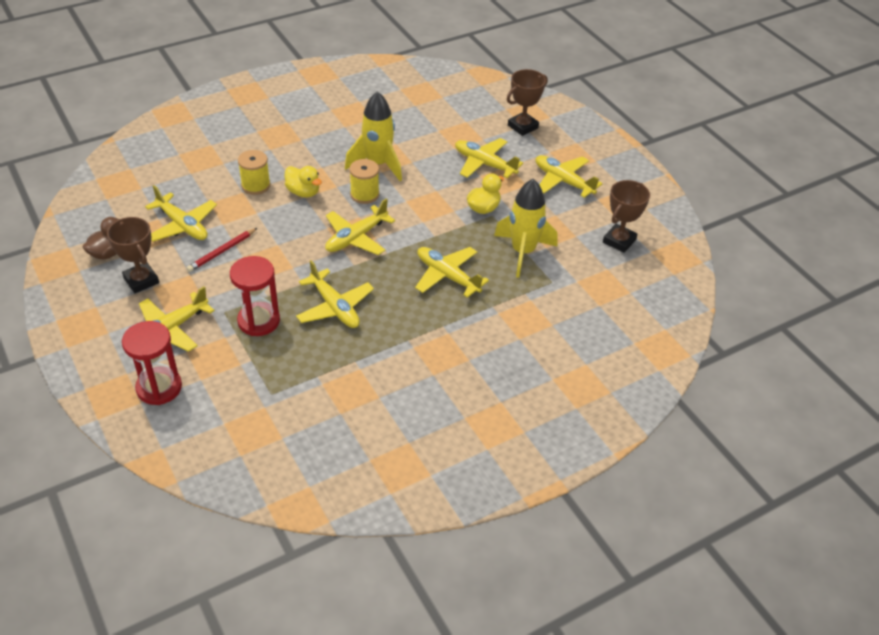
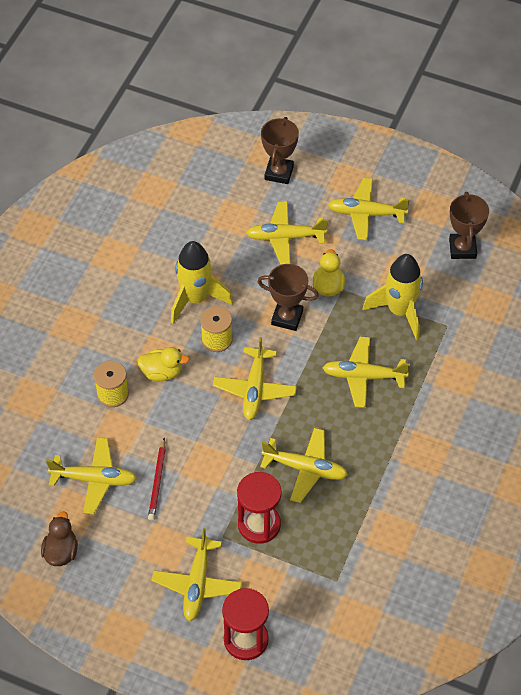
camera: 35 degrees left, 10 degrees up
(141, 280) = (121, 557): brown trophy -> brown trophy (287, 318)

